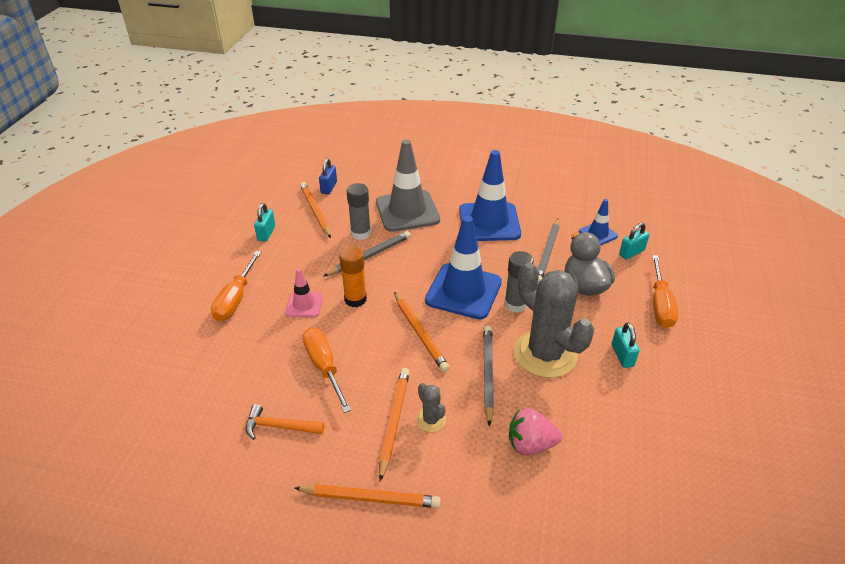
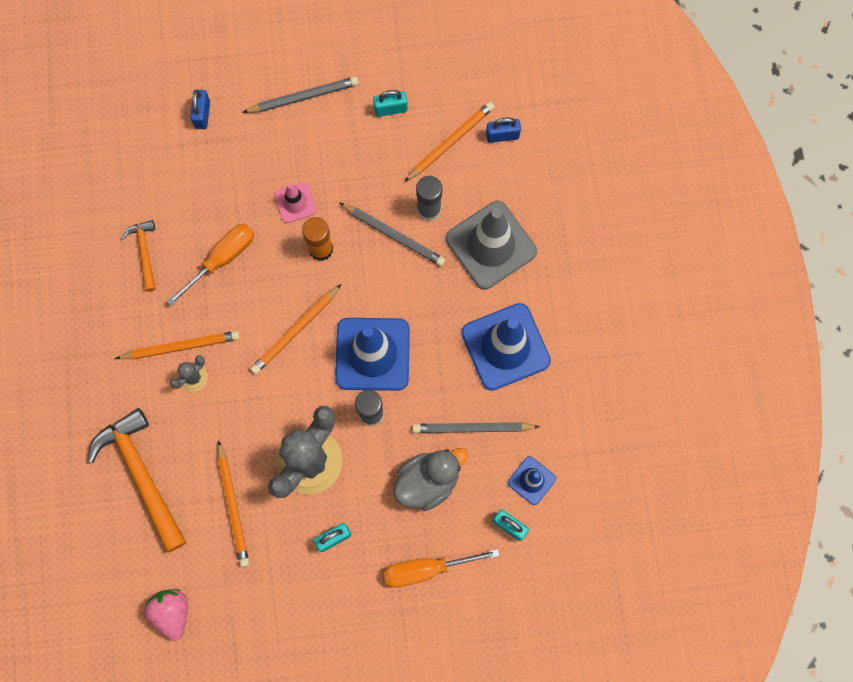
camera: 70 degrees right, 35 degrees up
(176, 345) = (202, 114): none -> blue padlock
(235, 299) = (279, 133): orange screwdriver -> none
(370, 498) = (101, 356): orange pencil -> orange pencil (233, 506)
(487, 374) = (264, 412): grey pencil -> grey pencil (303, 97)
(520, 494) = (141, 475): none -> orange hammer
(530, 444) = (195, 472): pink strawberry -> pink strawberry (172, 612)

